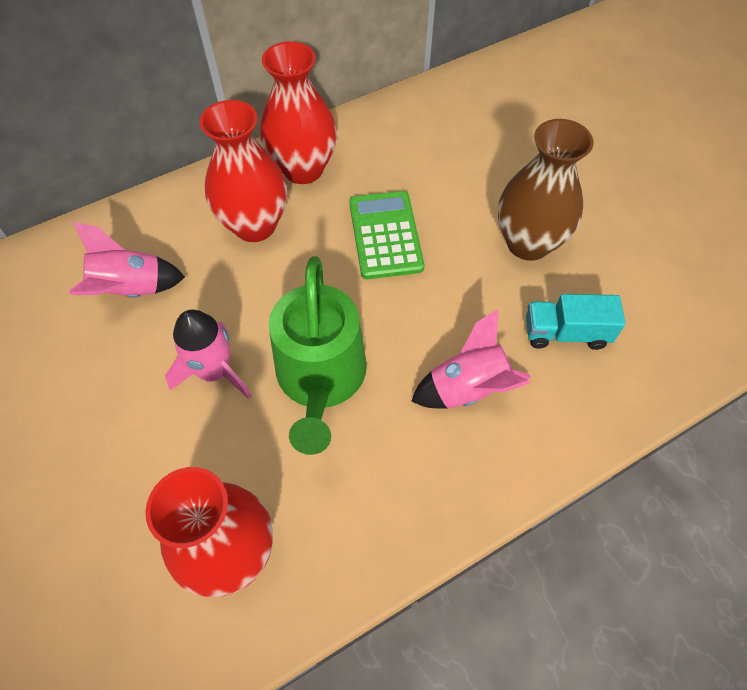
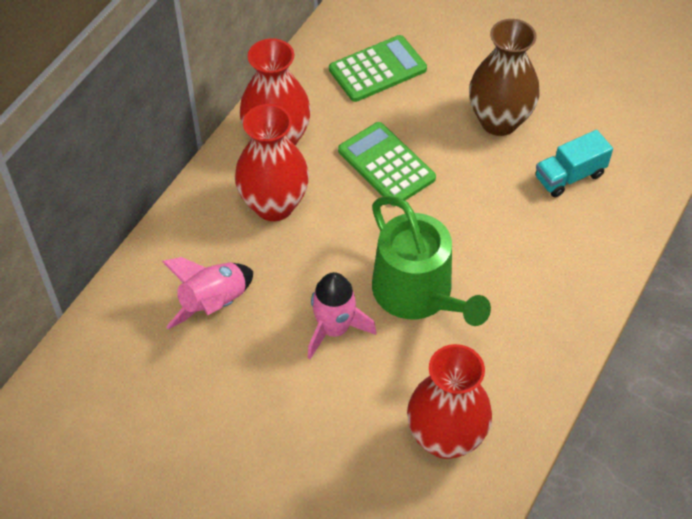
camera: 30 degrees left, 5 degrees down
(443, 144) = (377, 69): none -> green calculator
(468, 388) = (528, 248): pink rocket -> none

